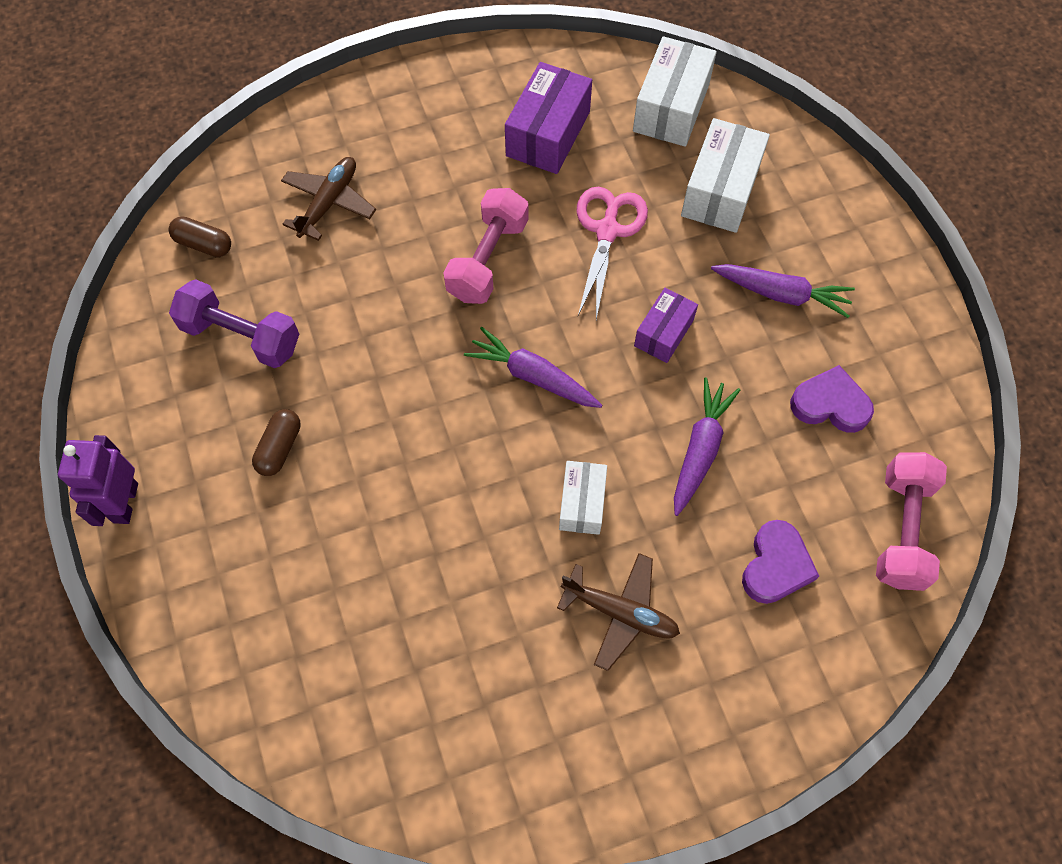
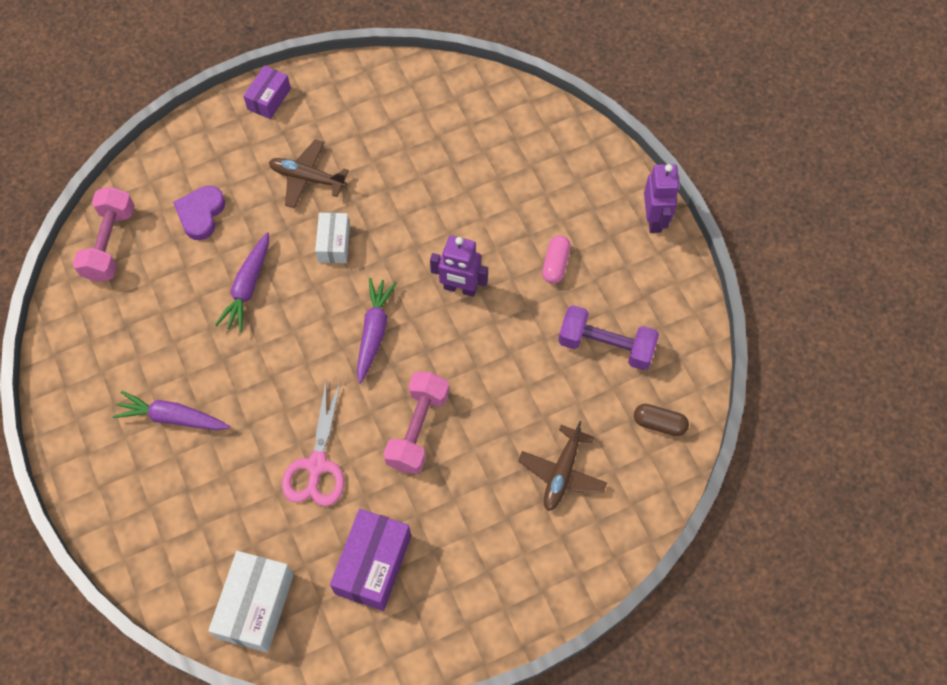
camera: 175 degrees right, 0 degrees up
(279, 448) = (555, 264): brown capsule -> pink capsule
(414, 425) = (460, 288): none -> purple robot
(533, 376) = (374, 332): purple carrot -> purple carrot turned 105 degrees counterclockwise
(663, 333) = (271, 376): purple box -> purple box (269, 99)
(720, 190) = (215, 515): white box -> none
(830, 404) = (146, 328): purple heart -> none

